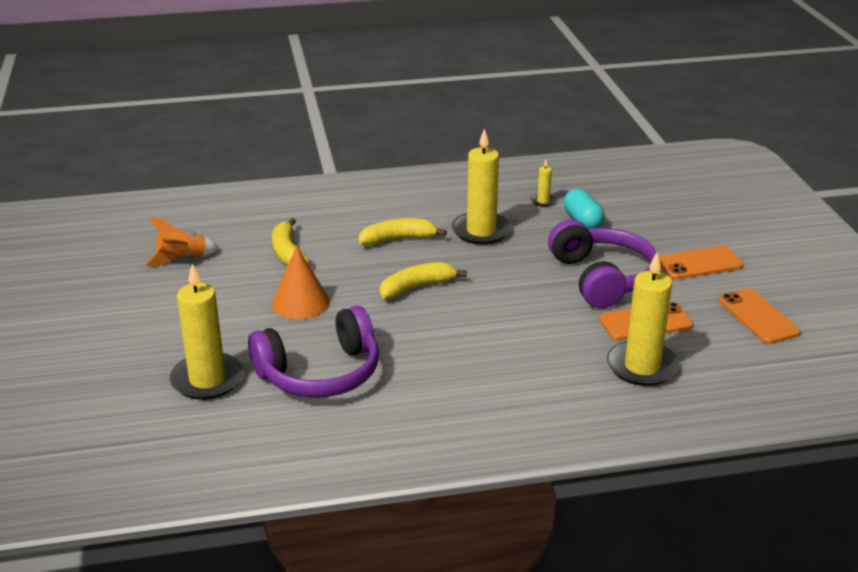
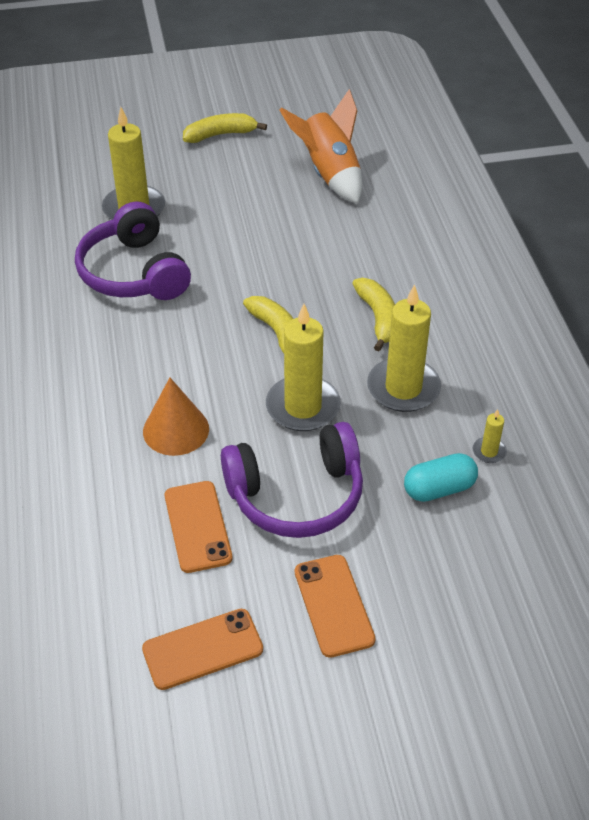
camera: 90 degrees right, 15 degrees up
(182, 259) = (329, 174): orange rocket -> orange rocket, size x1.60
(288, 253) = (344, 239): yellow banana -> yellow banana (220, 135)
(300, 302) = (251, 254): orange cone -> orange cone (176, 430)
(642, 367) = (111, 512): yellow candle -> yellow candle (303, 407)

